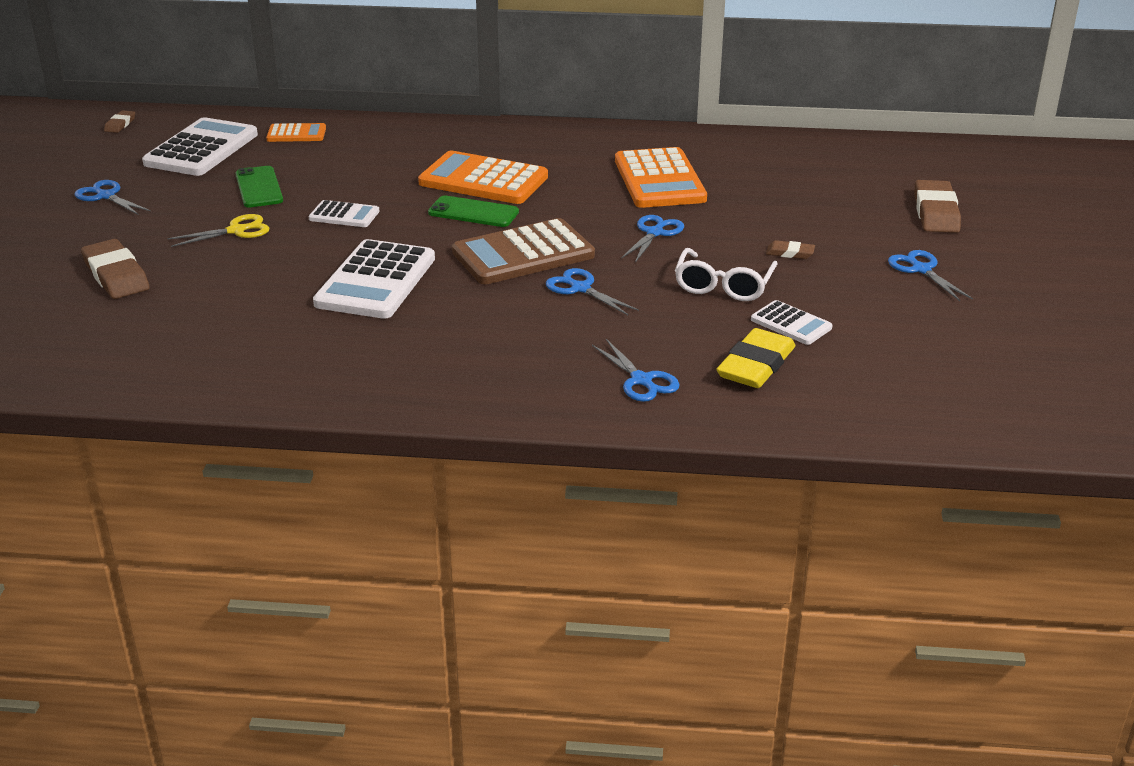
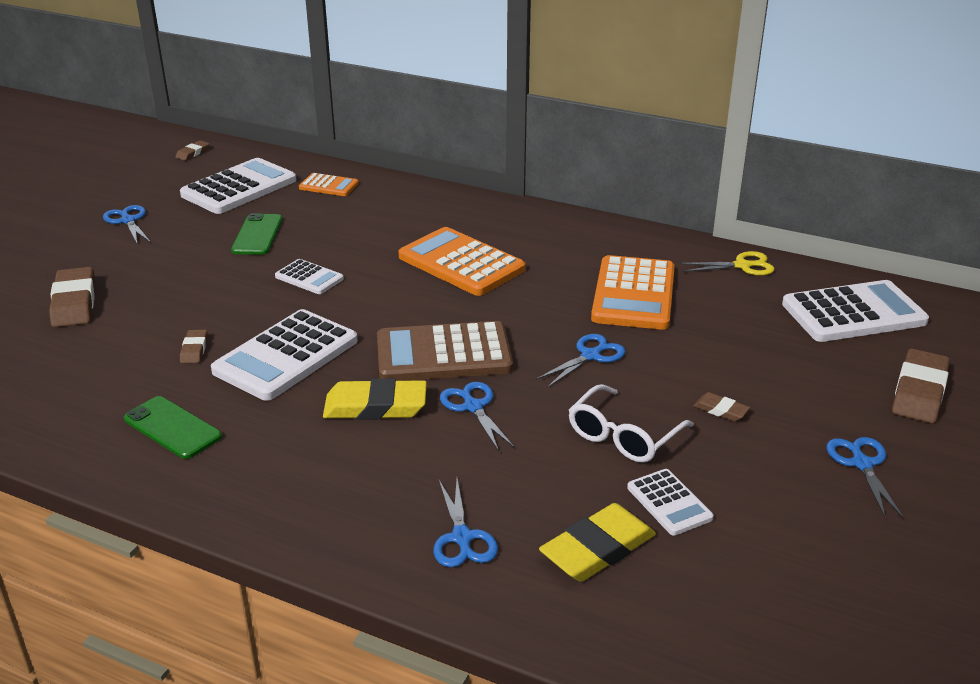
camera: 20 degrees right, 0 degrees up
(236, 231) = (206, 276): yellow scissors -> yellow scissors (742, 266)
(280, 292) = (194, 349): none -> brown eraser
(473, 212) = (428, 297): green phone -> green phone (172, 428)
(492, 304) = (375, 406): none -> yellow eraser
(852, 164) = (853, 313): none -> white calculator

